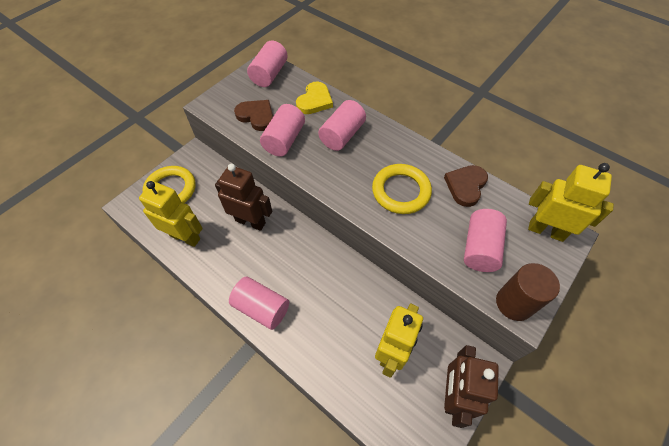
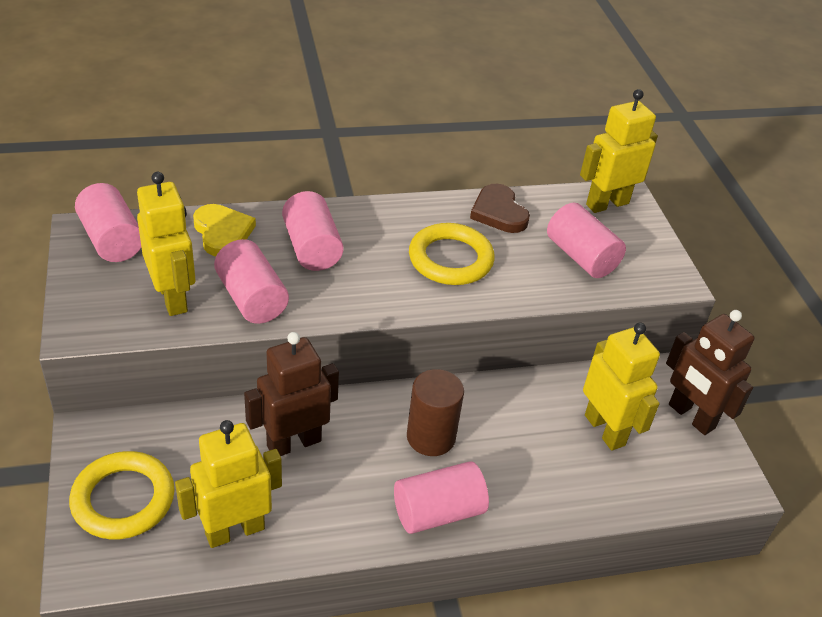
camera: 55 degrees left, 15 degrees down
(256, 116) = (173, 297): brown heart -> yellow robot
(514, 303) = (660, 279): brown cylinder -> brown cylinder (431, 437)

